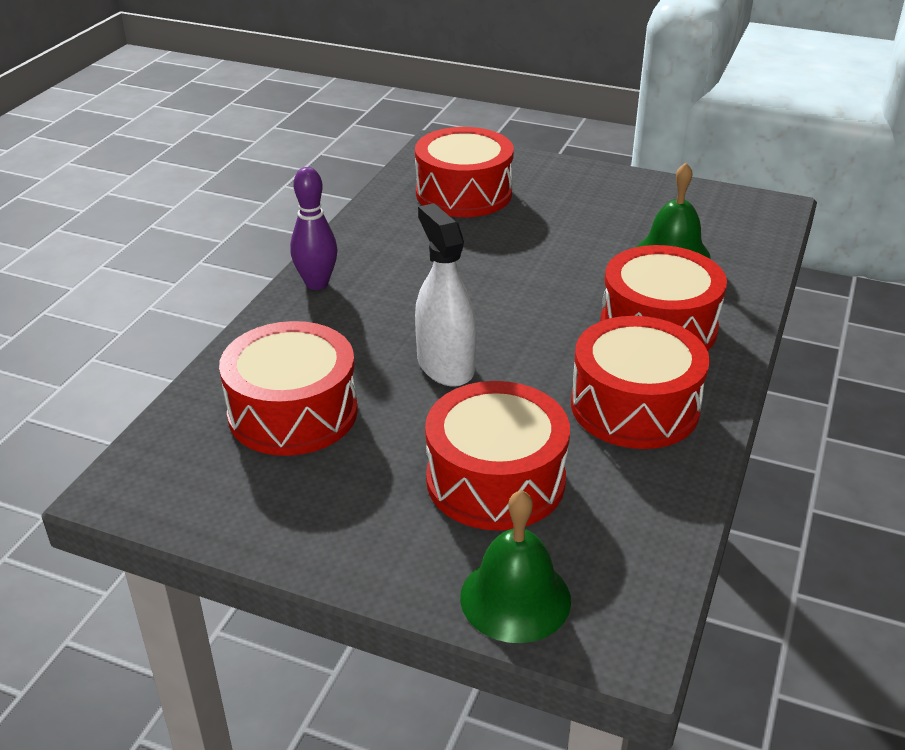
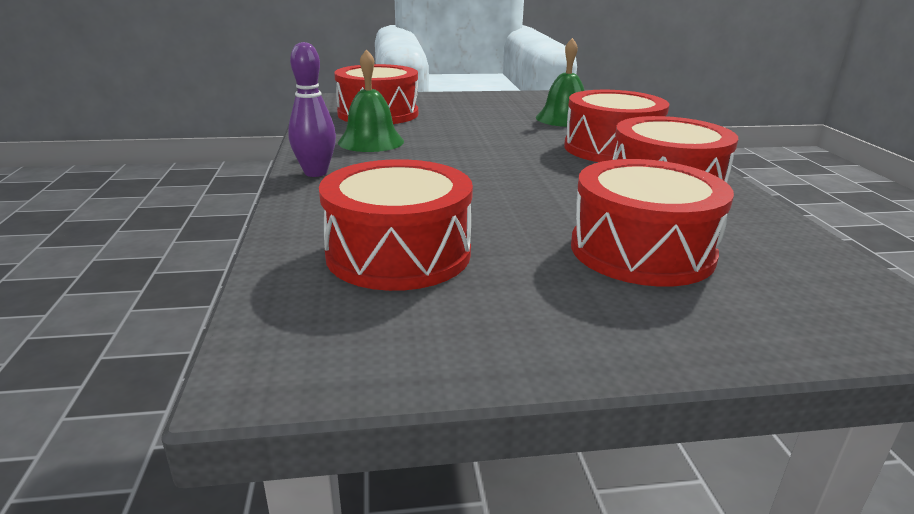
camera: 30 degrees left, 10 degrees down
(445, 365) = (494, 196): white spray bottle -> none
(515, 598) = (791, 324): green bell -> green bell (371, 141)

